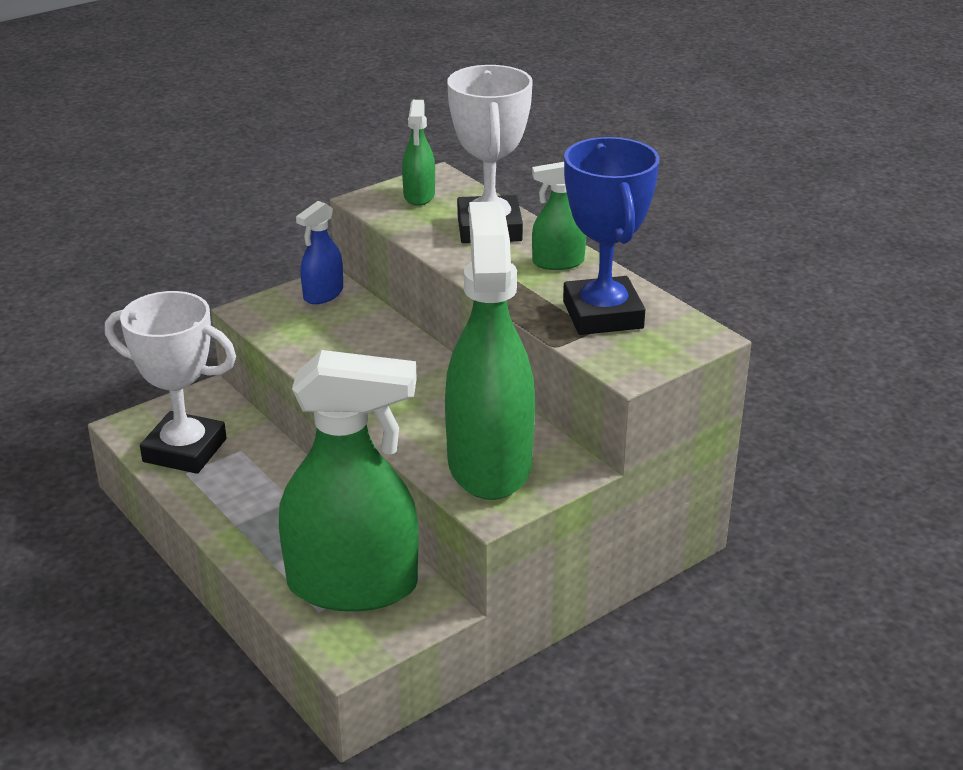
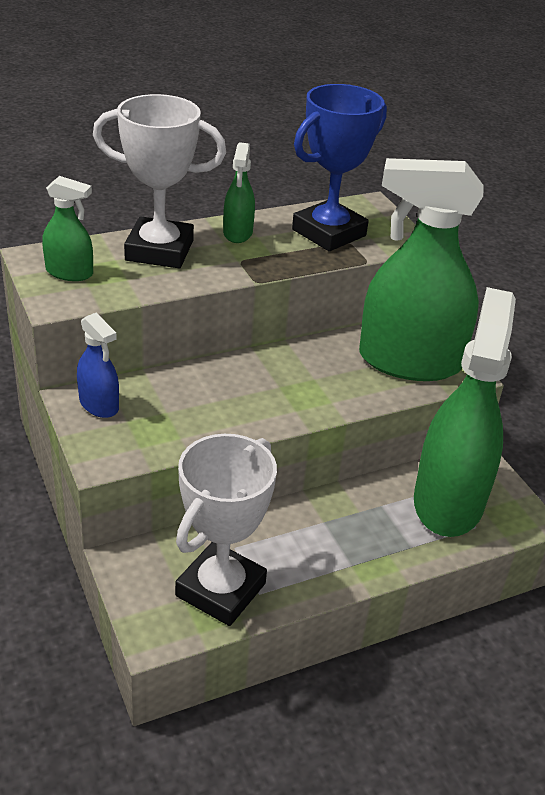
camera: 80 degrees left, 5 degrees up
(603, 315) = (329, 233): blue trophy -> blue trophy turned 45 degrees counterclockwise

